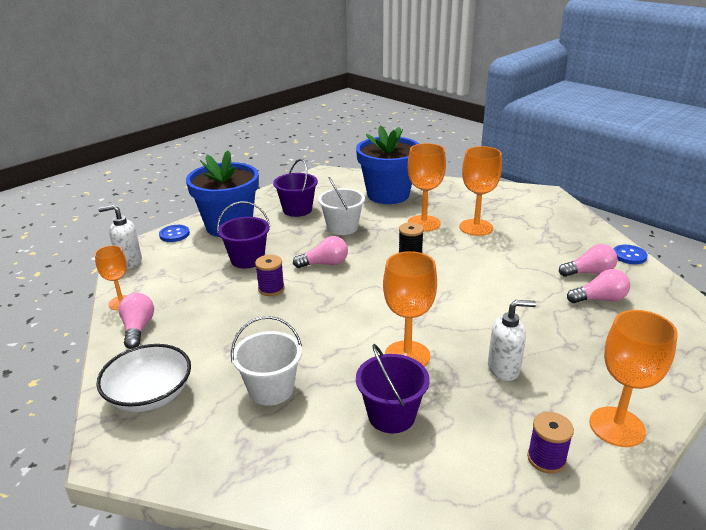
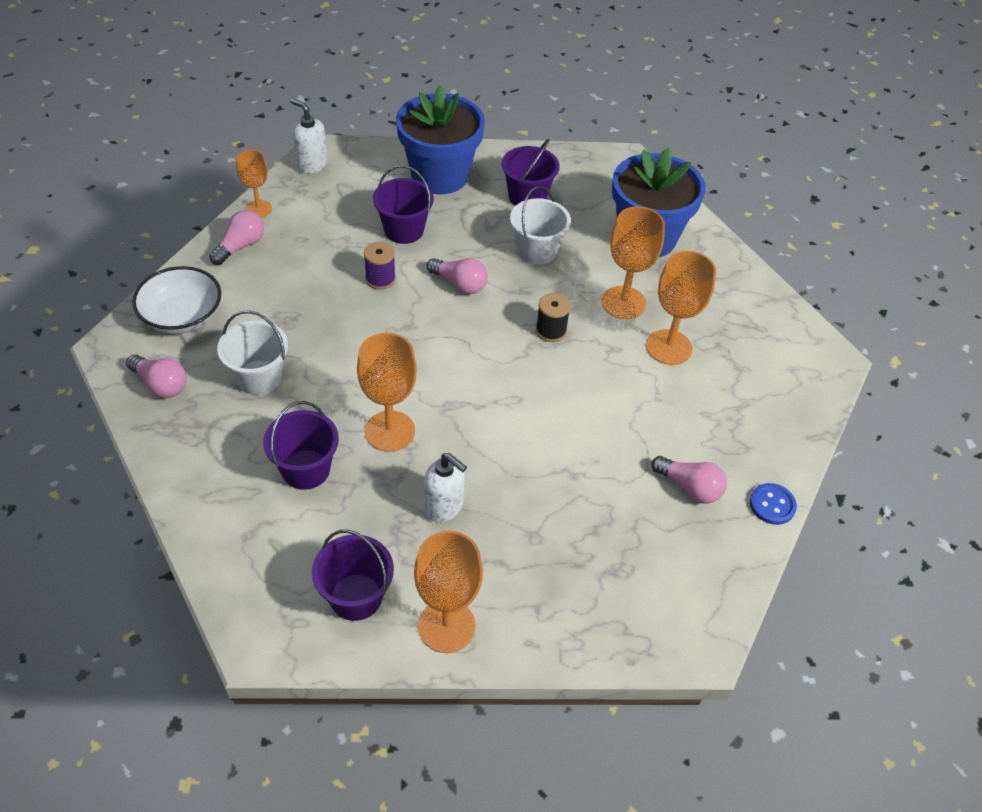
camera: 40 degrees right, 20 degrees up
(174, 234) = (382, 154): blue button -> none
(546, 459) = (356, 597): purple spool -> purple bucket
(599, 299) = (645, 520): pink light bulb -> pink light bulb (161, 384)

